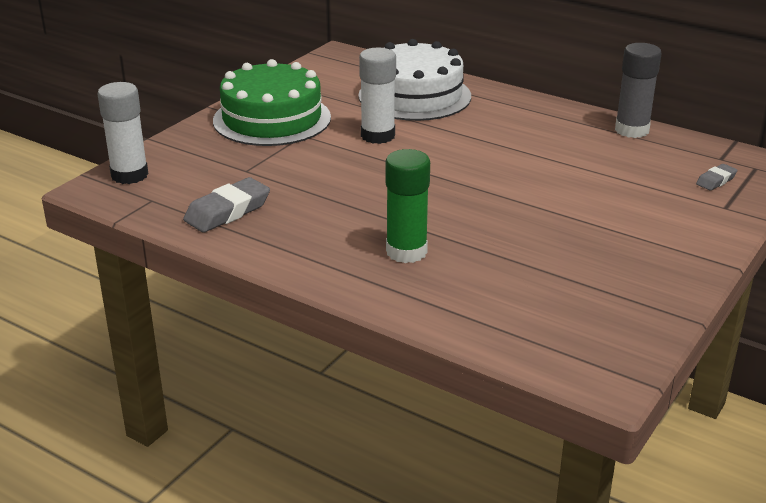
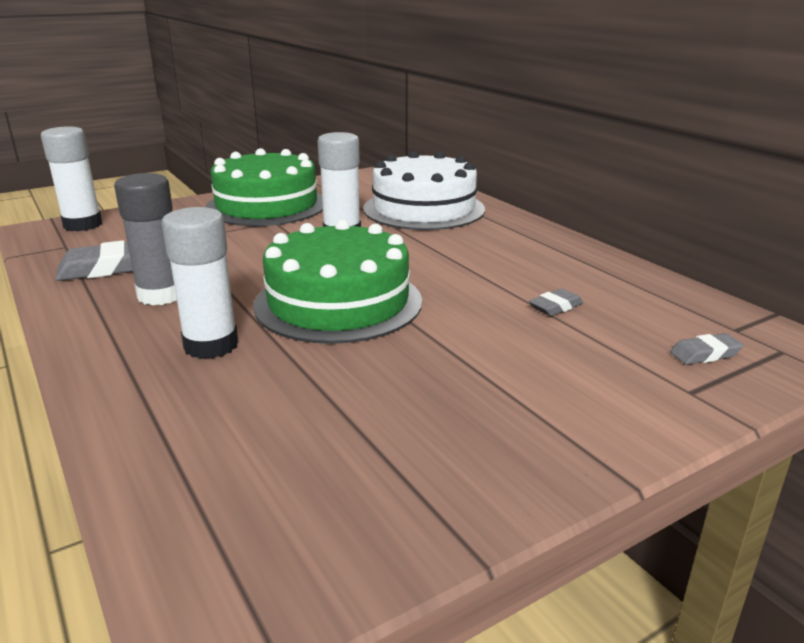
camera: 25 degrees right, 5 degrees down
(406, 252) = (211, 345): green glue stick -> white glue stick
(452, 198) = (338, 302): none -> green cake
(601, 167) = (555, 307): none -> grey eraser
(631, 130) = (636, 277): grey glue stick -> grey glue stick (161, 295)

